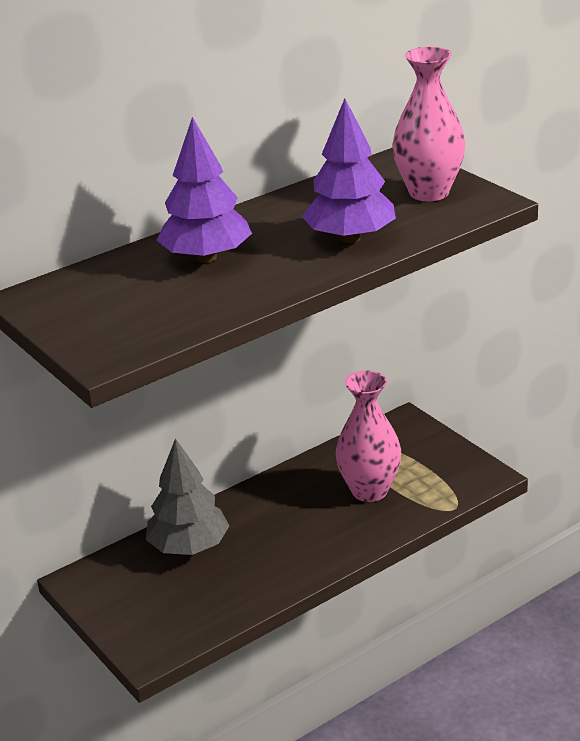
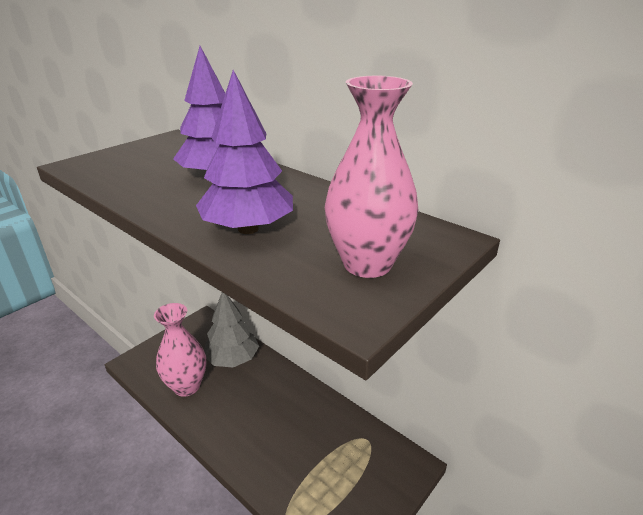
camera: 75 degrees right, 0 degrees up
(369, 491) = (305, 452): pink vase -> pink vase (186, 386)

